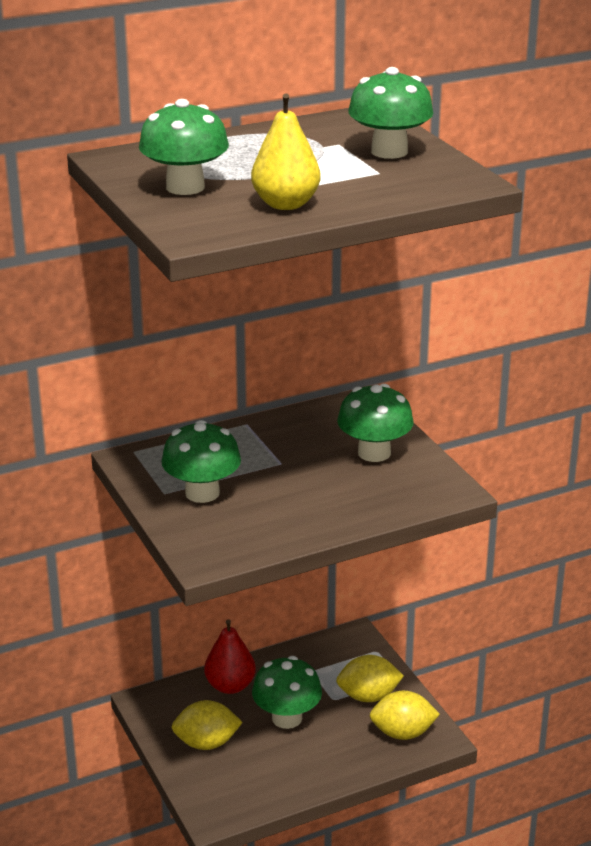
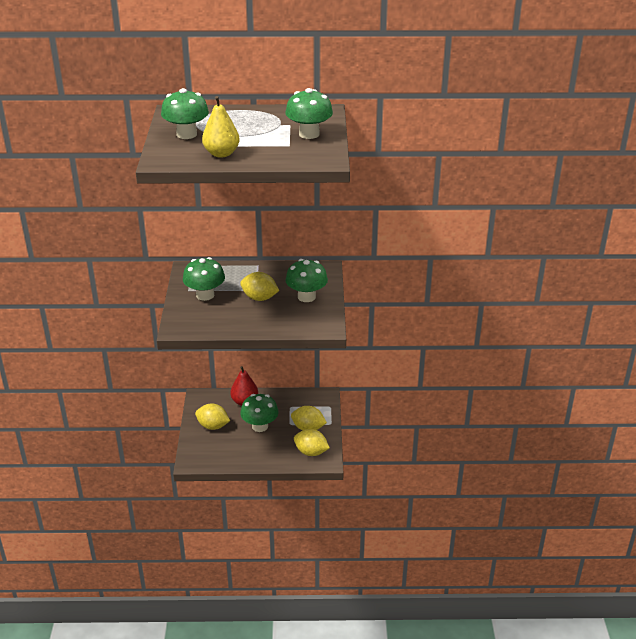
camera: 25 degrees right, 5 degrees up
(300, 474) = (259, 298): none -> yellow lemon

